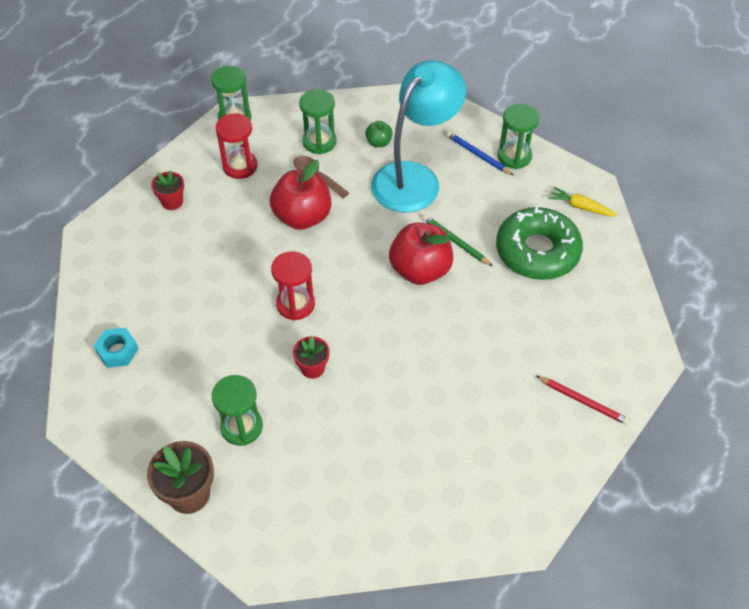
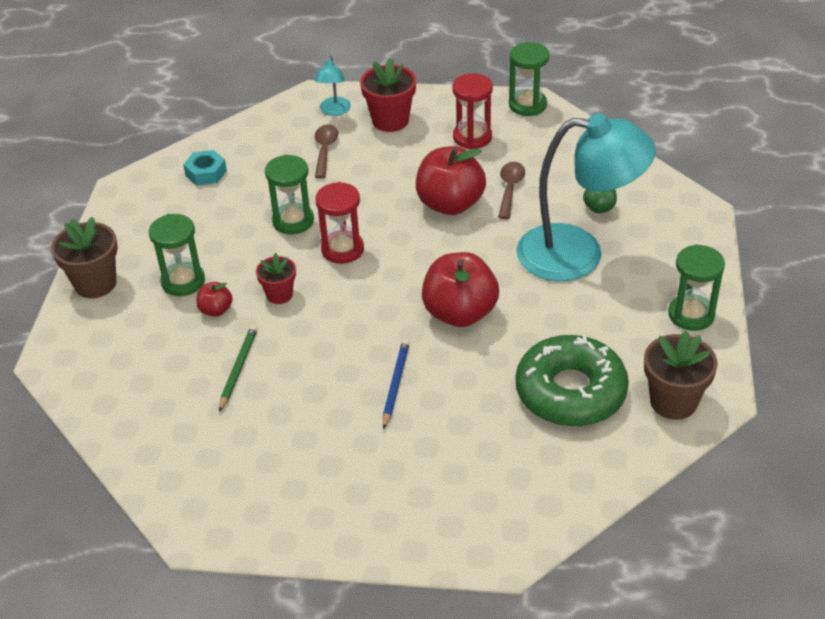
camera: 60 degrees right, 10 degrees down
(124, 229) = (334, 111): none -> turquoise lamp
(167, 259) = (325, 150): none -> brown spoon
(172, 202) = (390, 120): red flower pot -> red flower pot, size x1.61
(295, 419) = (216, 310): none -> red apple
(319, 142) = (556, 169): green hourglass -> green hourglass (293, 221)
(456, 242) = (522, 322): green pencil -> green pencil (238, 369)
(478, 155) = (662, 286): blue pencil -> blue pencil (395, 384)
(581, 207) = (673, 401): yellow carrot -> brown flower pot
(583, 401) = (396, 515): red pencil -> none

